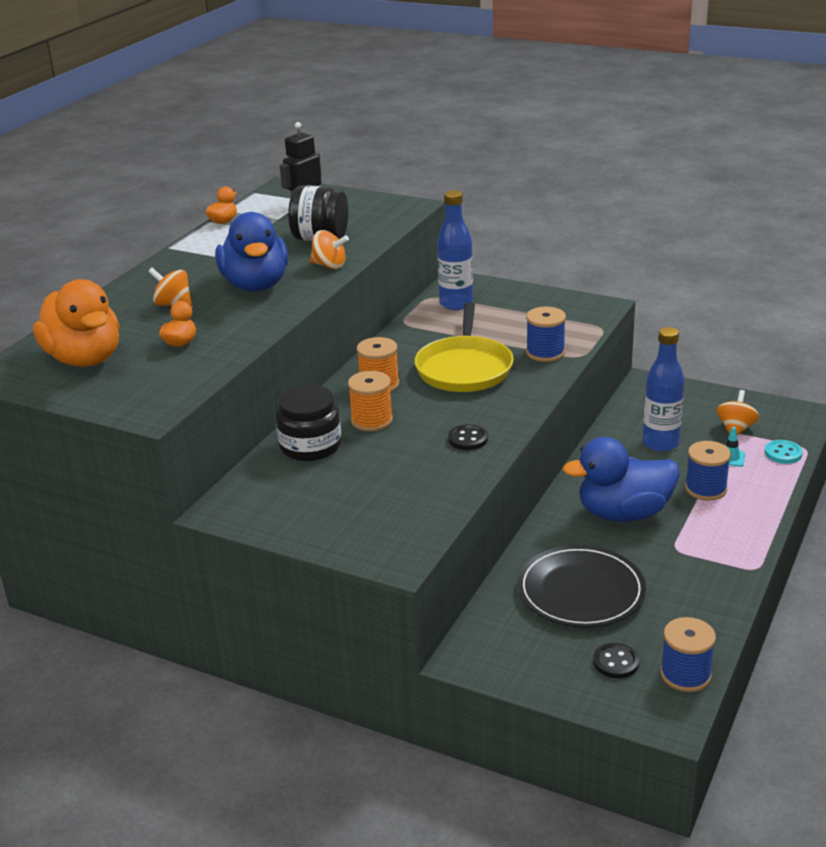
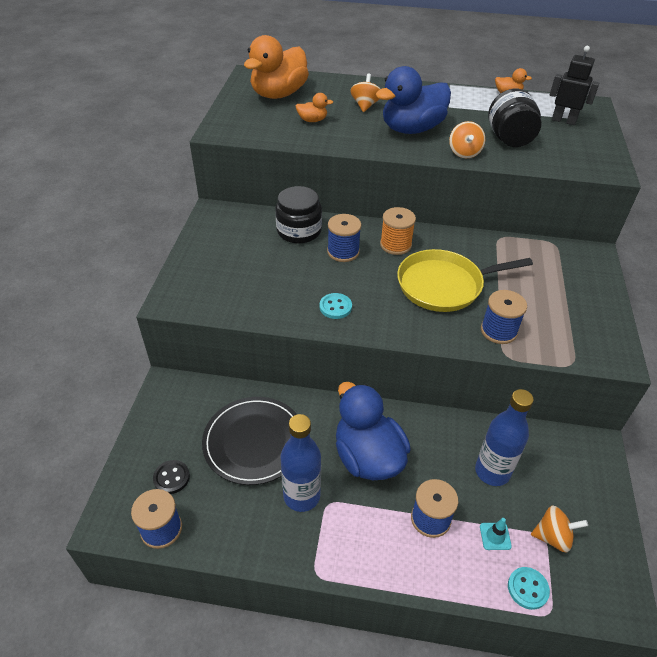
camera: 70 degrees right, 15 degrees up
(371, 420) = (343, 252): orange spool -> blue spool
(456, 304) = (552, 260): blue bottle -> blue bottle (301, 496)
(468, 439) = (335, 307): black button -> turquoise button

